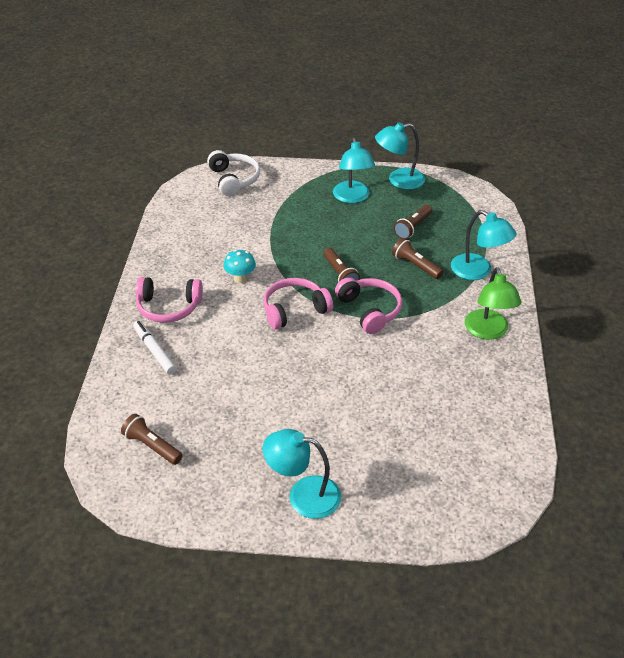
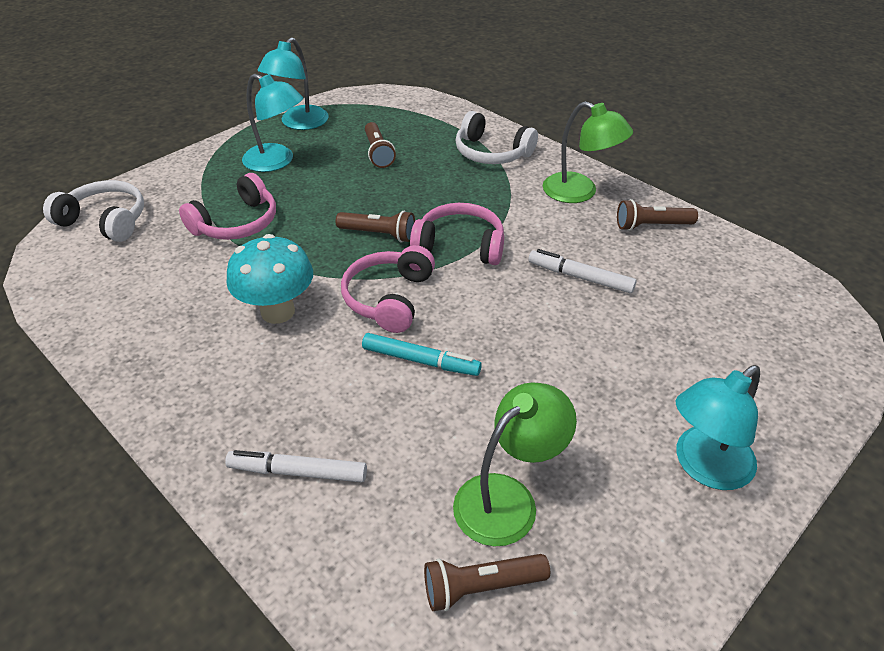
camera: 50 degrees left, 0 degrees up
(168, 307) = (235, 408): pink headphones -> pink headphones (237, 223)
(208, 429) = (508, 498): none -> green lamp
(240, 279) = (278, 312): turquoise mushroom -> turquoise mushroom, size x1.63
(263, 348) = (420, 361): none -> turquoise marker
(402, 374) = (580, 277): none -> white marker
(415, 266) = (434, 181): brown flashlight -> brown flashlight (651, 226)
(478, 271) = (491, 153): turquoise lamp -> white headphones

